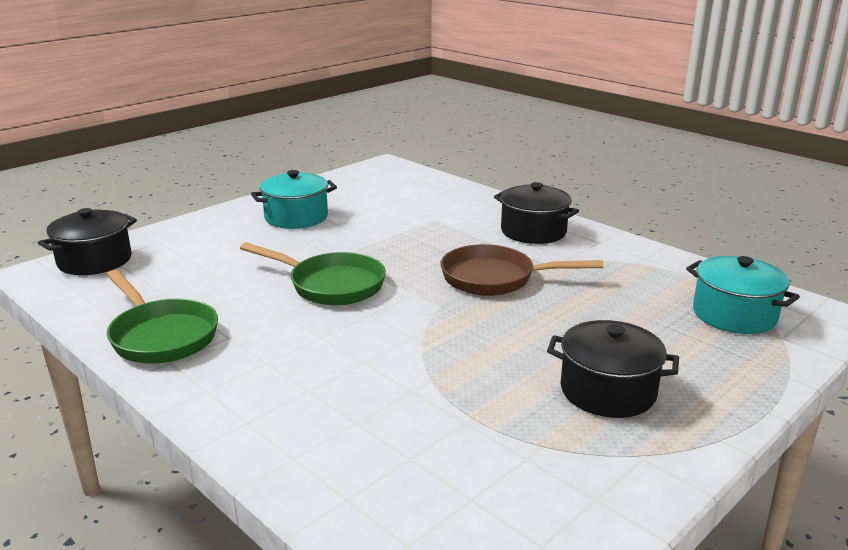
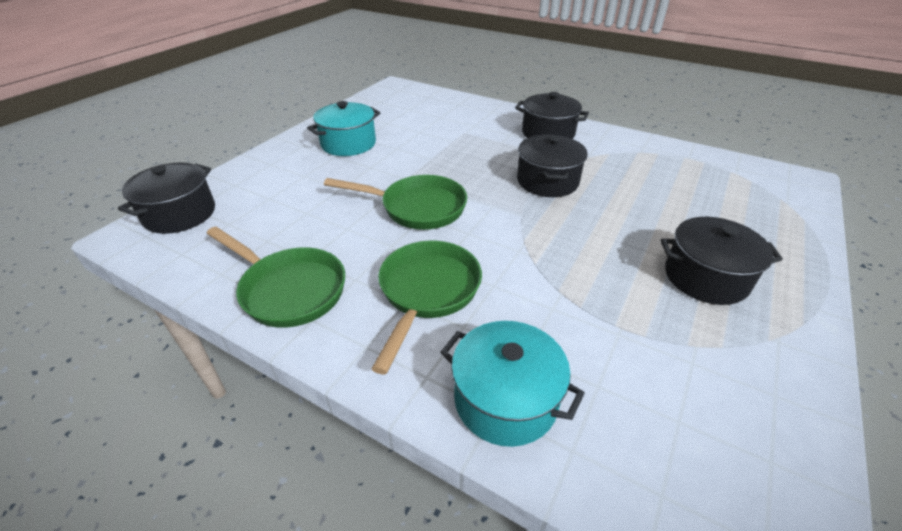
camera: 15 degrees left, 15 degrees up
(292, 358) = (427, 292): none -> green pan
(495, 278) = (547, 181): brown pan -> black pot
(734, 315) = (741, 188): turquoise pot -> turquoise pot (505, 399)

